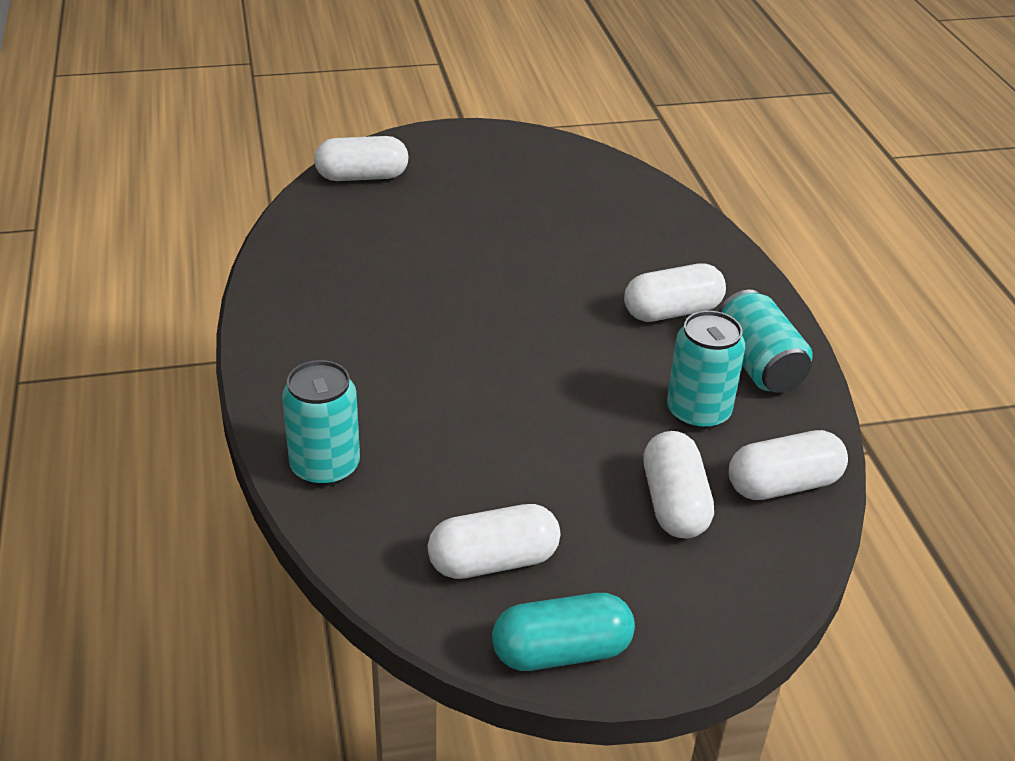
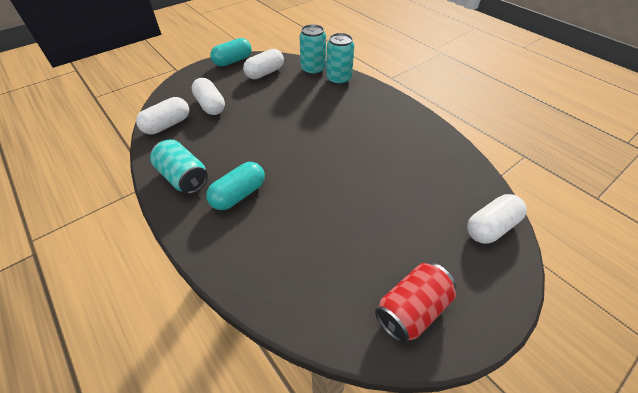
camera: 155 degrees right, 10 degrees up
(528, 158) = (411, 309): none -> red can
(672, 311) = (239, 194): white capsule -> turquoise capsule
(698, 412) = (210, 142): turquoise can -> turquoise can (313, 70)

